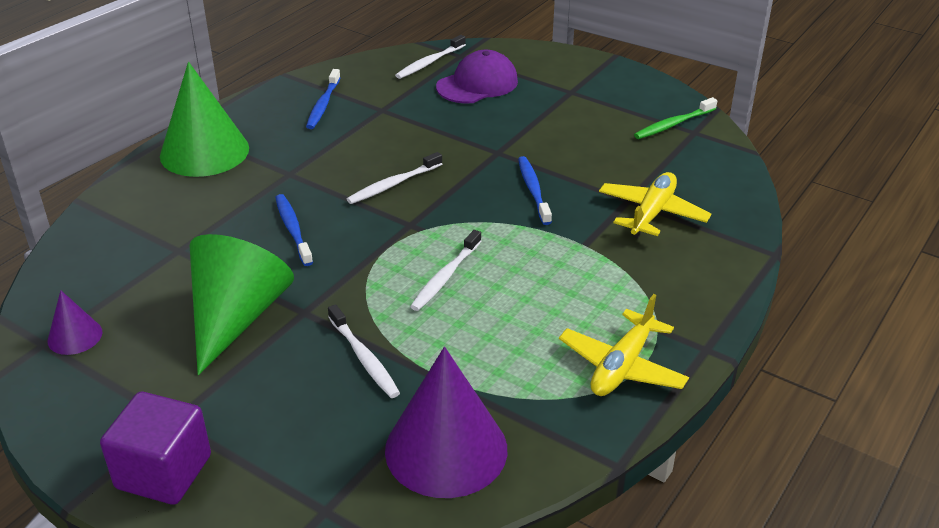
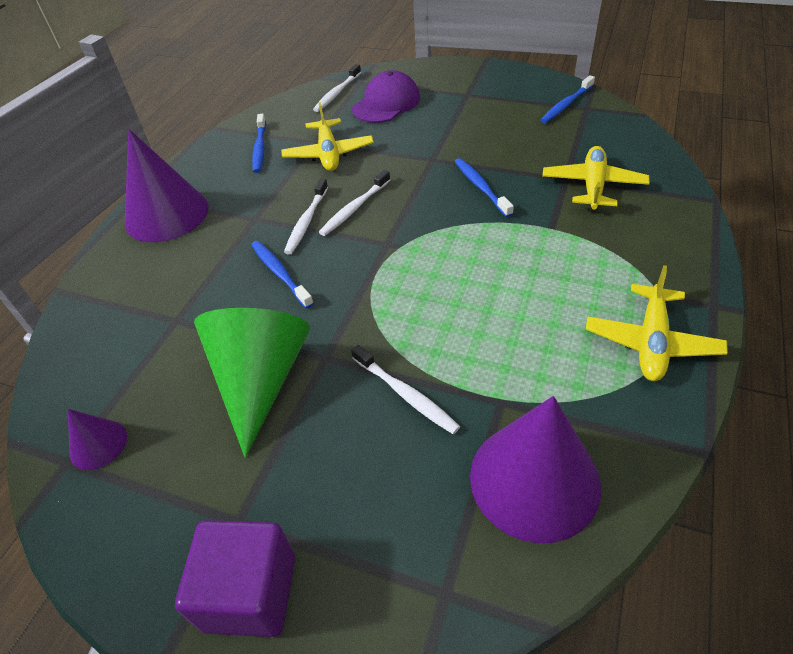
camera: 10 degrees left, 10 degrees up
(204, 152) = (166, 214): green cone -> purple cone
(391, 125) = (328, 154): none -> yellow plane
(445, 276) = (444, 288): white toothbrush -> white toothbrush (306, 221)
(674, 124) = (566, 105): green toothbrush -> blue toothbrush

